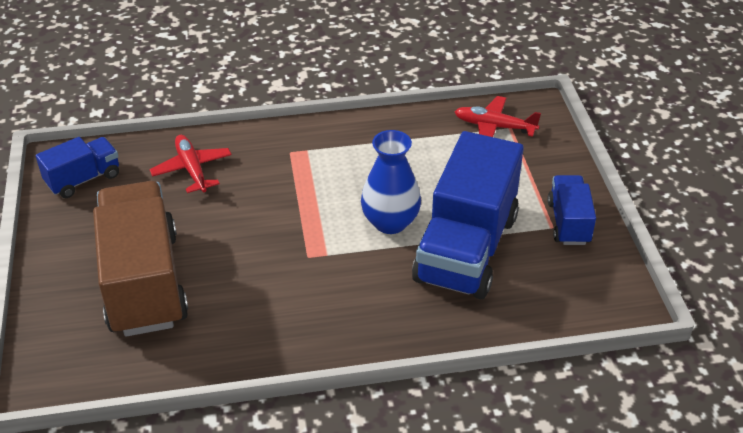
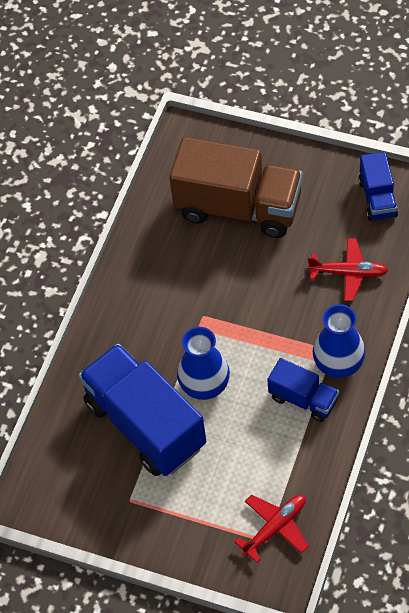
camera: 125 degrees right, 15 degrees up
(303, 143) = (338, 364): none -> blue vase
(568, 223) = (126, 515): blue truck -> blue truck (303, 399)

